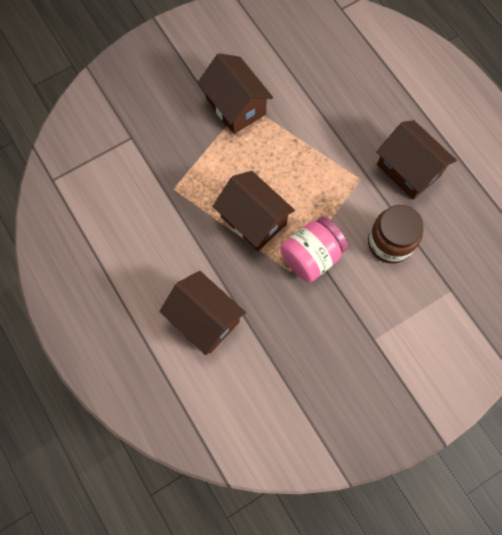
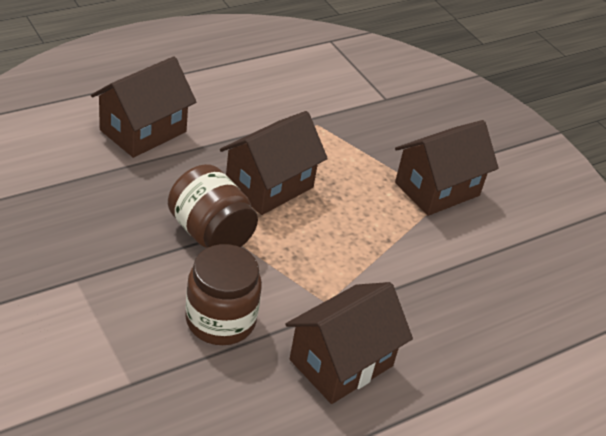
camera: 85 degrees right, 30 degrees down
(311, 256) = (210, 233): pink jar -> brown jar

